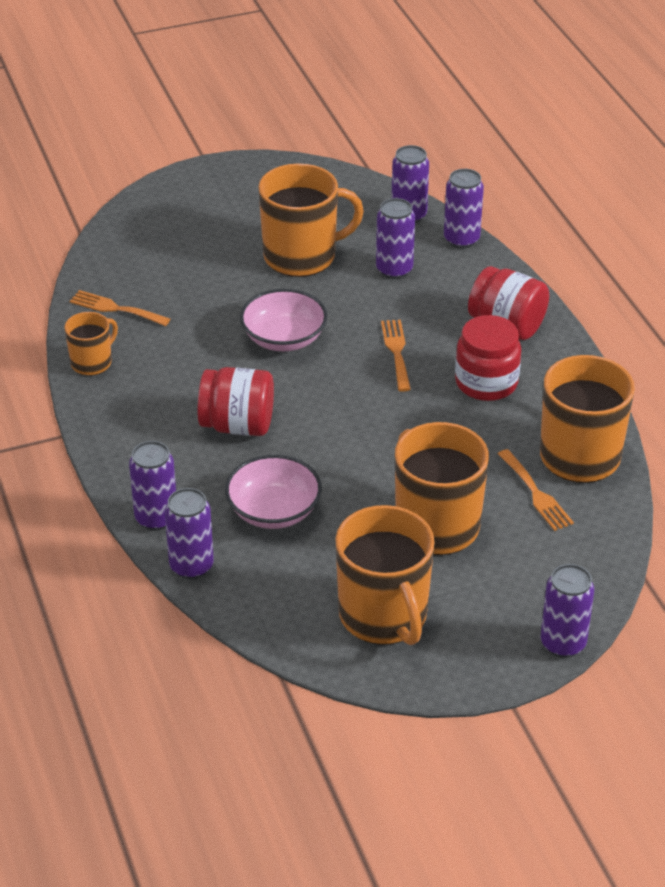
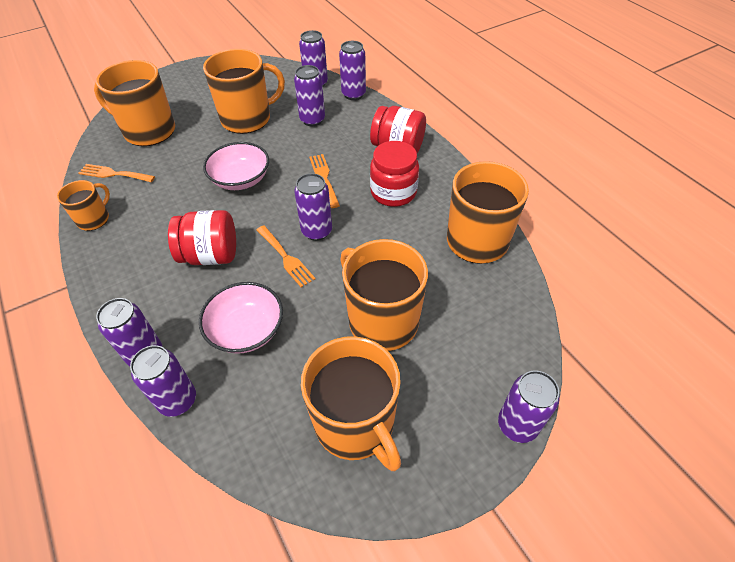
camera: 10 degrees left, 10 degrees up
(162, 256) = (148, 131): none -> orange mug
(375, 416) = (317, 231): none -> purple can
(536, 493) = (453, 278): orange fork -> orange fork (286, 258)

